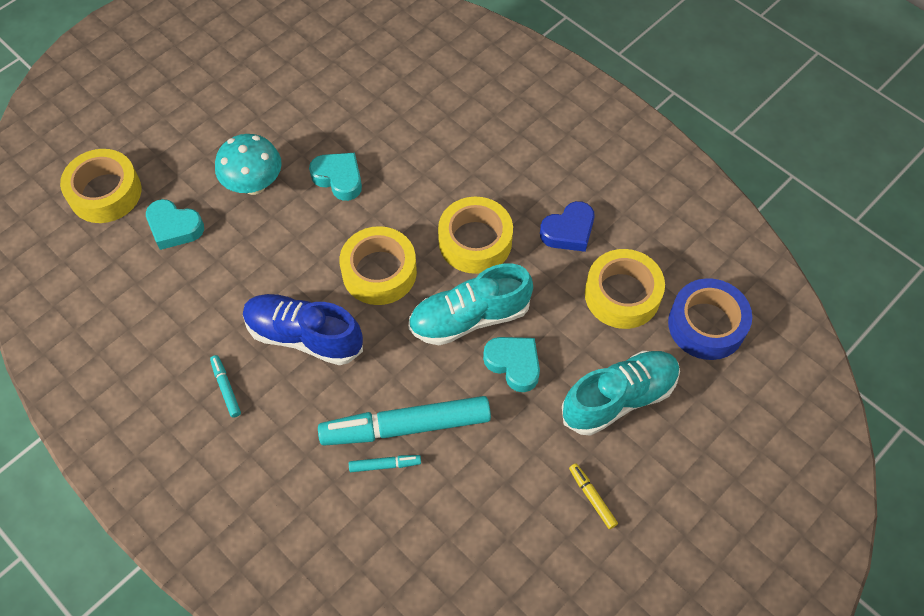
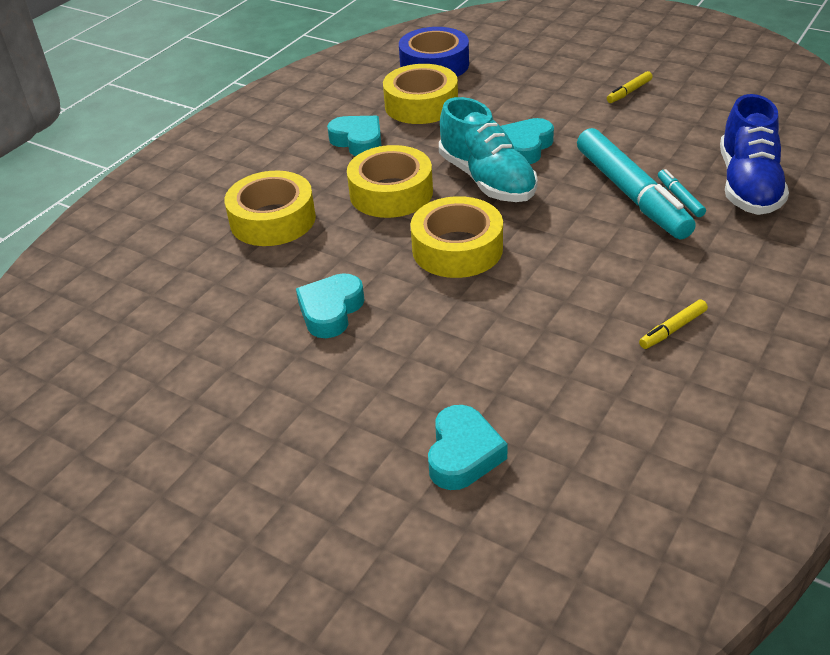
camera: 100 degrees left, 20 degrees down
(105, 193) = (426, 569): yellow tape -> yellow tape (273, 220)
(226, 388) = (673, 329): turquoise marker -> yellow marker
(254, 184) = (361, 389): turquoise mushroom -> none
(304, 336) = (569, 285): blue shoe -> blue shoe (748, 185)
(568, 231) = (358, 141): blue heart -> turquoise heart
(619, 398) = (529, 93): turquoise shoe -> none

